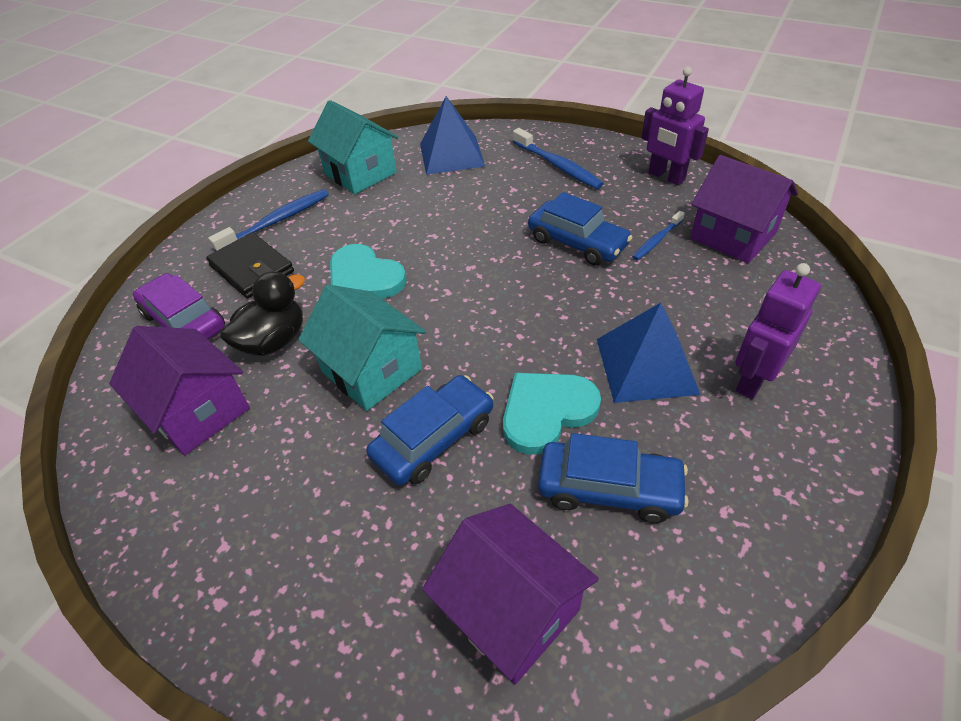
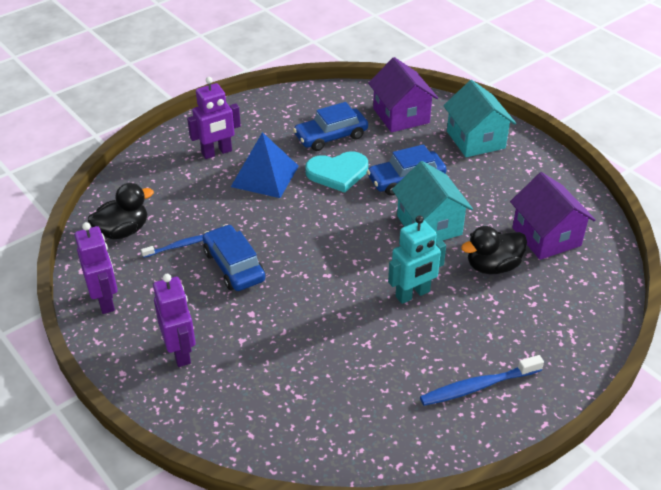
camera: 160 degrees left, 5 degrees down
(184, 321) = (562, 305): purple car -> none
(252, 269) = (506, 337): black wallet -> none
(360, 173) = (376, 424): turquoise house -> turquoise house (475, 140)
(364, 277) = (413, 294): turquoise heart -> turquoise robot
(451, 155) = (269, 413): blue pyramid -> none
(558, 166) = (180, 352): blue toothbrush -> purple robot
(609, 488) = (331, 136): blue car -> blue car turned 60 degrees counterclockwise
(733, 235) = (123, 231): purple house -> black duck

